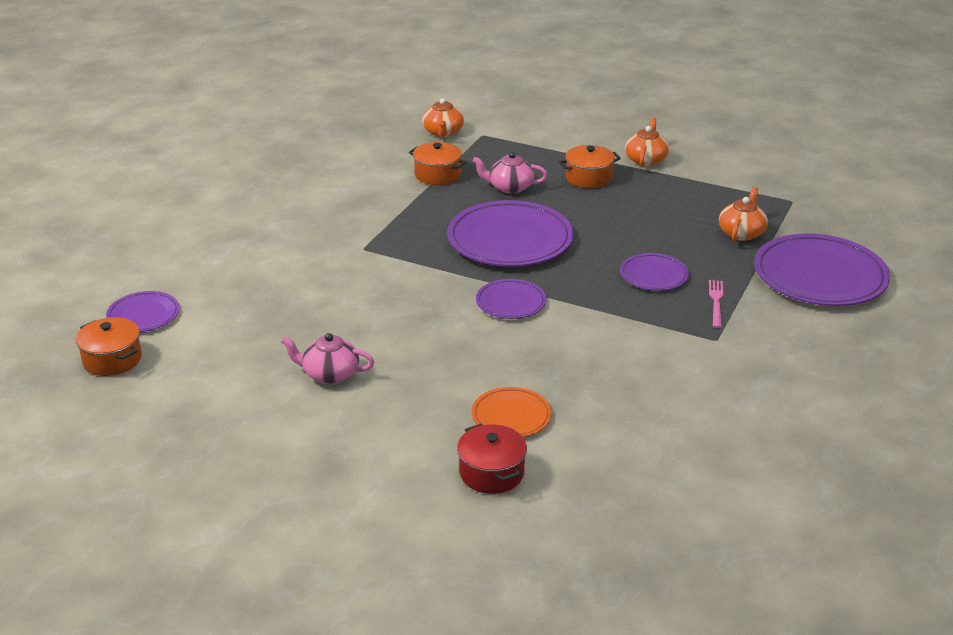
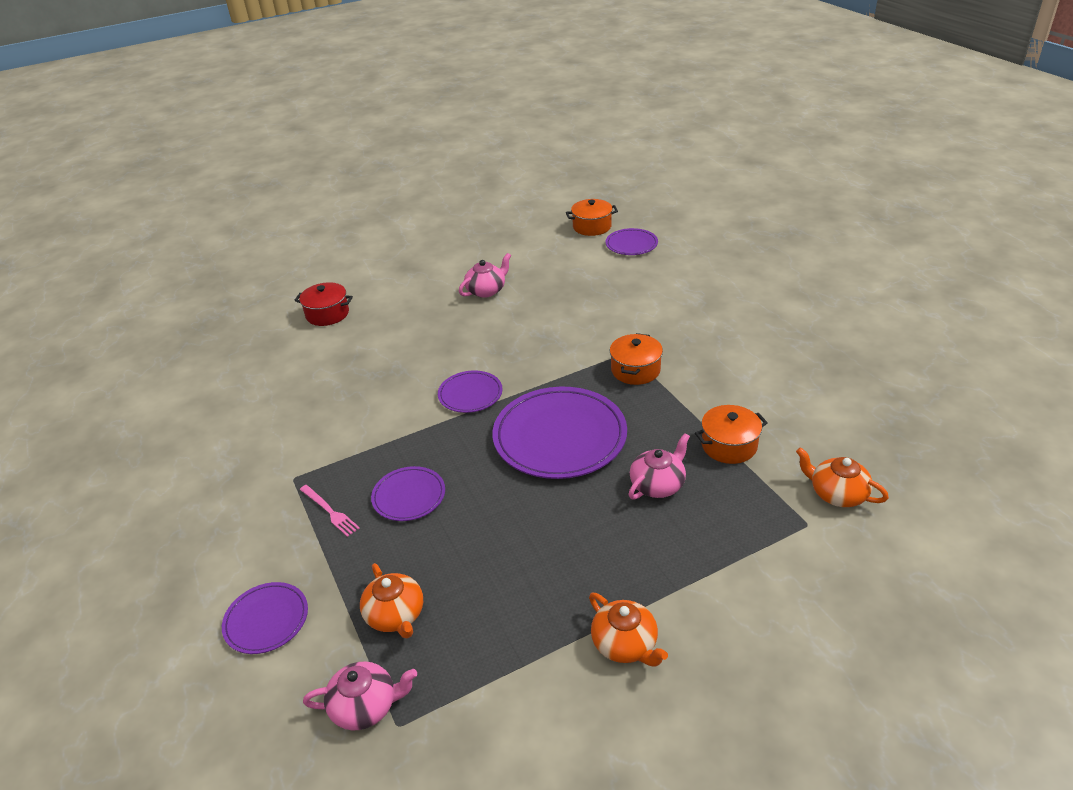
camera: 130 degrees right, 5 degrees up
(511, 416) = (358, 340): orange plate -> none
(588, 178) = (625, 559): orange pot -> orange pot (635, 370)
(800, 215) = (365, 706): none -> pink teapot
(820, 276) = (266, 620): purple plate -> purple plate, size x0.52

